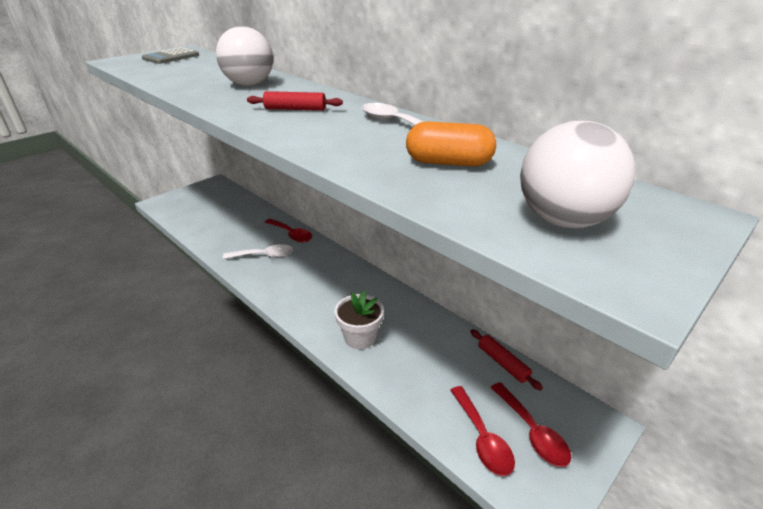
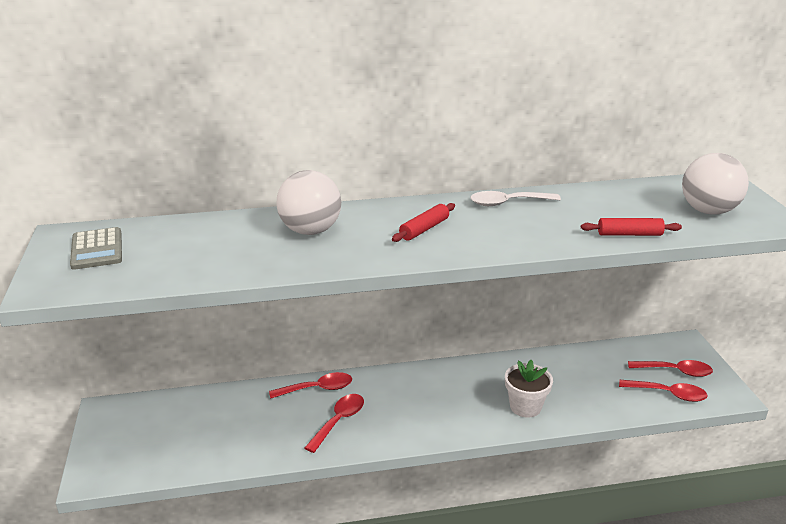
camera: 55 degrees left, 5 degrees down
(264, 256) = (339, 421): white spoon -> red spoon
(448, 163) = (605, 211): orange capsule -> none
(503, 363) = (608, 352): red rolling pin -> red rolling pin (629, 234)

